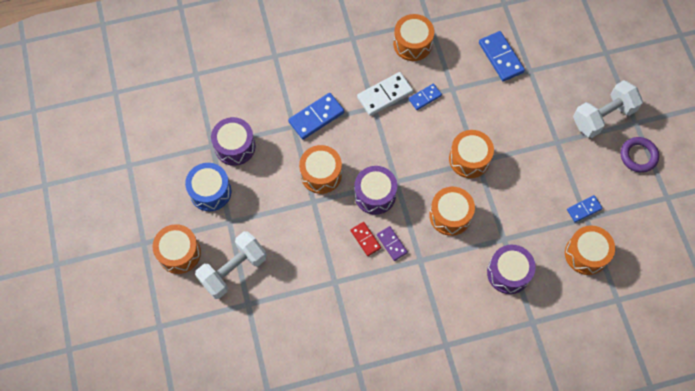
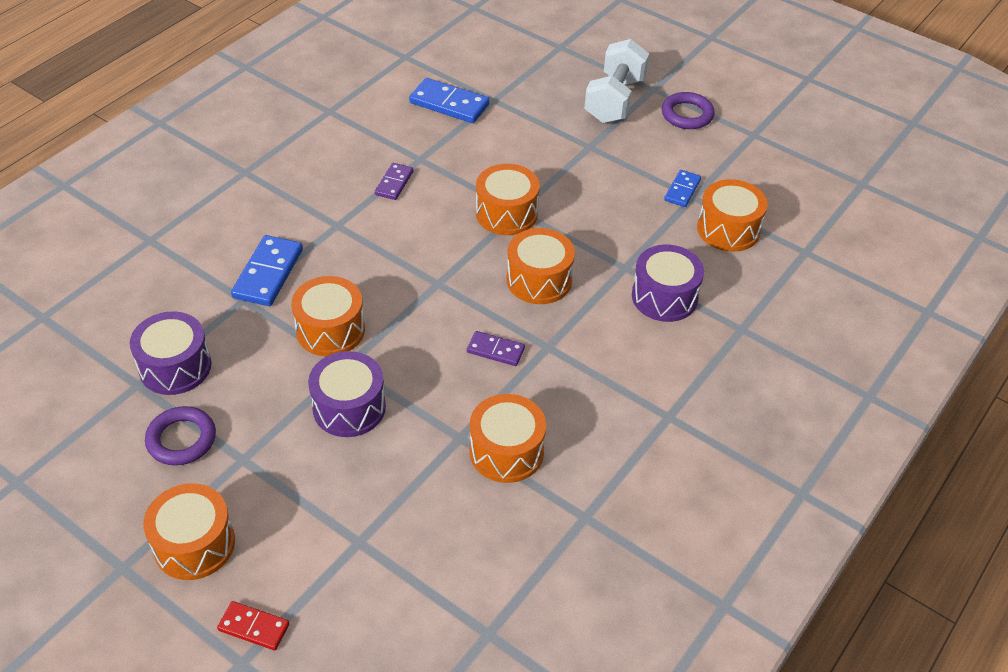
camera: 40 degrees left, 20 degrees down
(210, 191) = (181, 439): blue drum -> purple ring
(233, 270) = (300, 513): white dumbbell -> none
(365, 239) = (456, 365): red domino -> red domino (254, 627)
(375, 195) = (424, 311): purple drum -> purple drum (349, 407)
(385, 95) = (340, 205): white domino -> none
(412, 44) = (329, 141): orange drum -> orange drum (506, 451)
(424, 97) = (394, 183): blue domino -> purple domino

